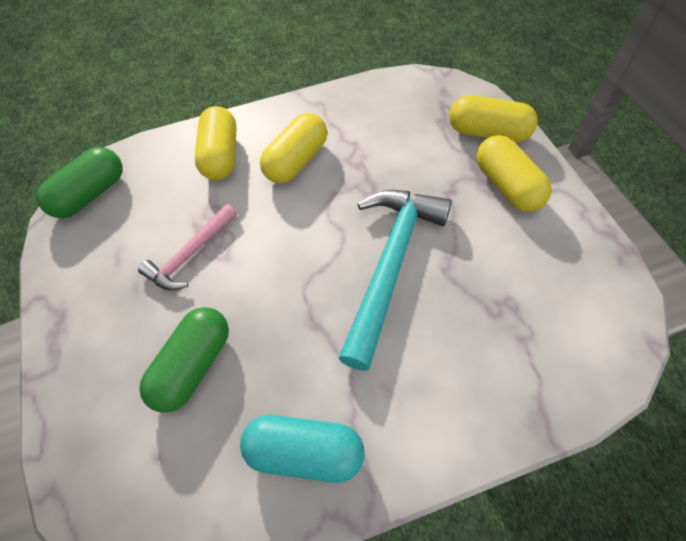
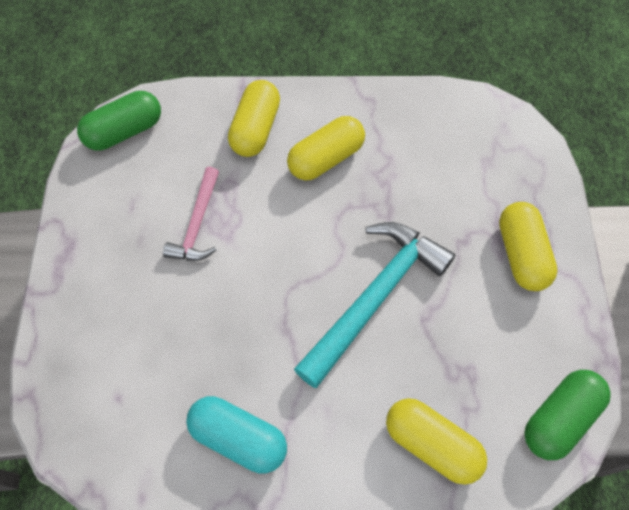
camera: 15 degrees right, 5 degrees up
(190, 254) = (197, 224): pink hammer -> pink hammer turned 45 degrees counterclockwise
(194, 365) = (170, 330): green capsule -> green capsule (559, 418)
(488, 133) = (528, 189): yellow capsule -> yellow capsule (431, 444)

